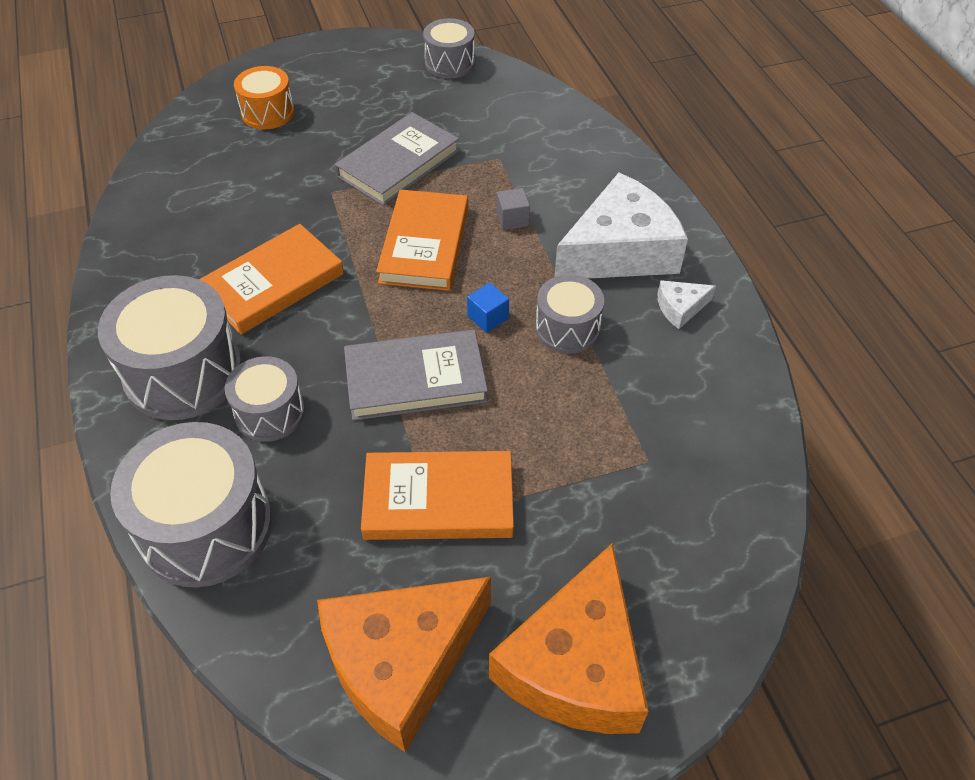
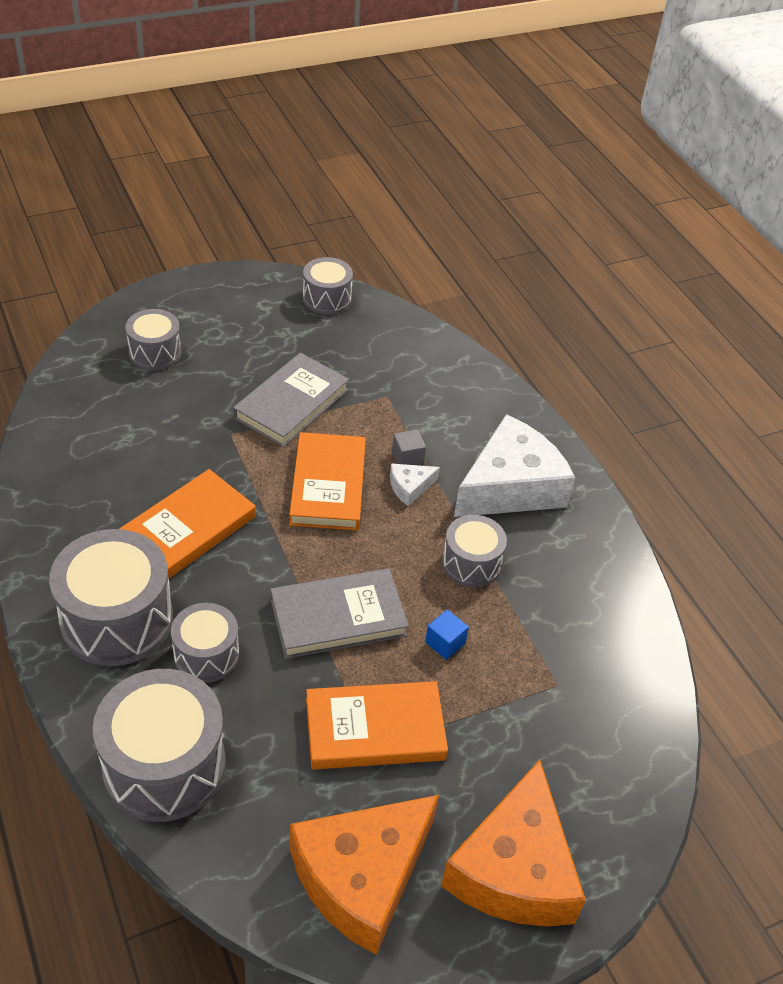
camera: 10 degrees left, 5 degrees down
(268, 112) = (155, 353): orange drum -> grey drum
(488, 317) = (397, 555): blue cube -> blue cube (445, 643)
(680, 308) = (571, 540): white cheese -> white cheese (410, 487)

